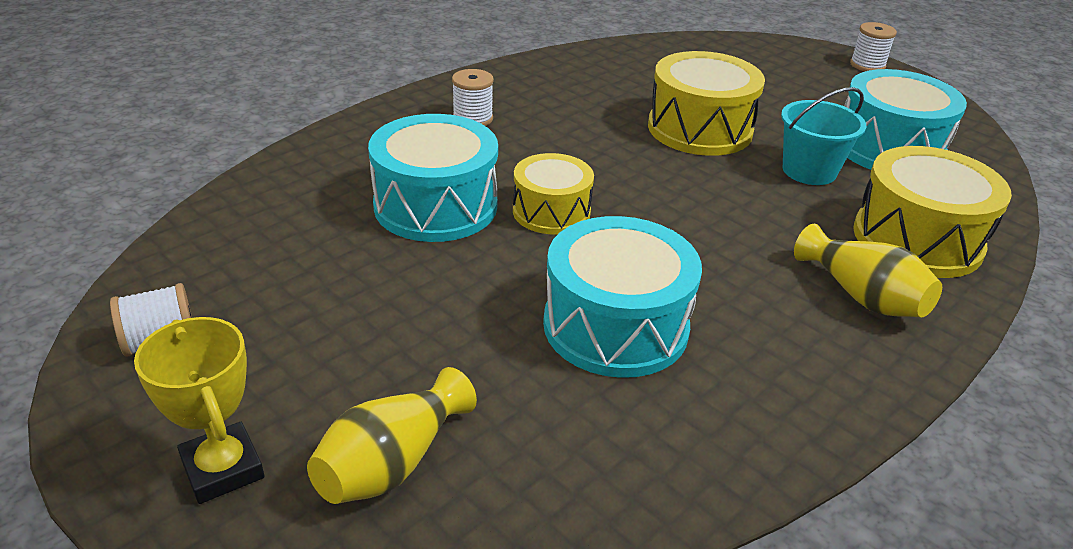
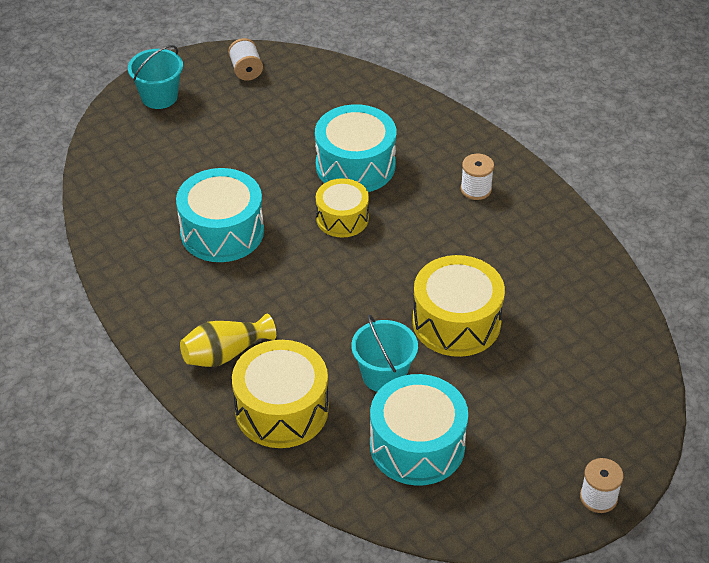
camera: 100 degrees right, 10 degrees up
(223, 468) = (159, 97): yellow trophy -> turquoise bucket
(392, 463) = (148, 145): yellow vase -> none

